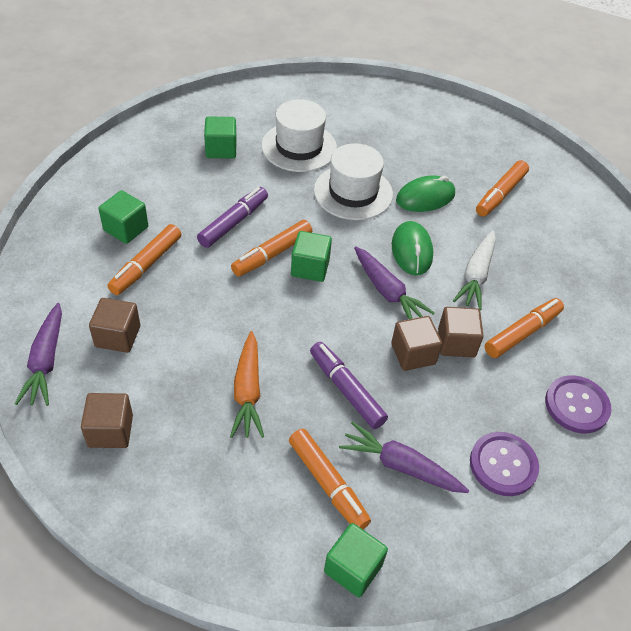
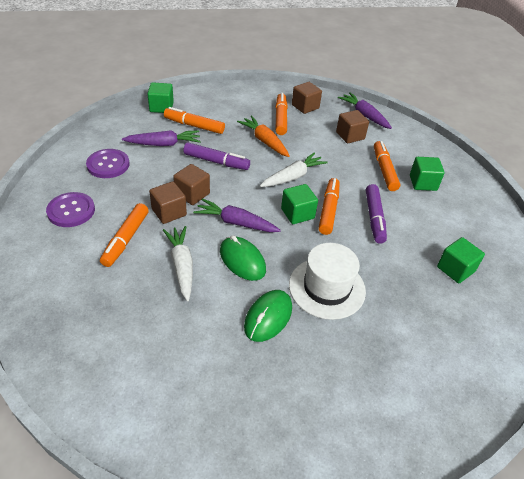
camera: 145 degrees right, 5 degrees down
(268, 314) = (293, 177): none -> white carrot
(299, 147) = (410, 308): white hat -> none
(500, 194) = (204, 363): orange marker -> orange marker (281, 118)

